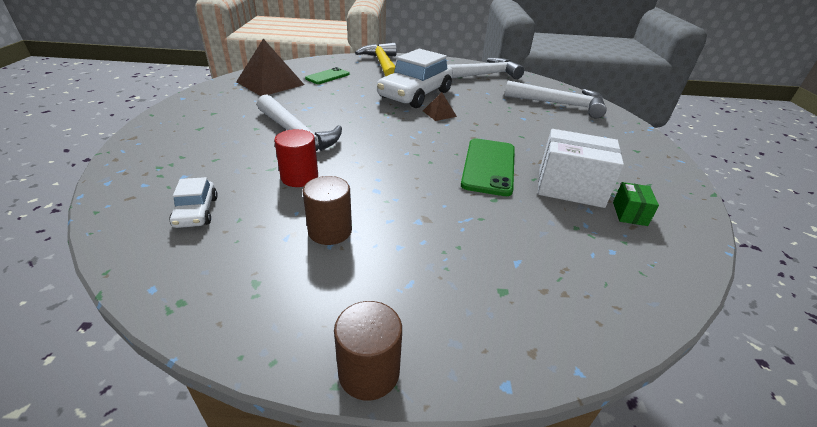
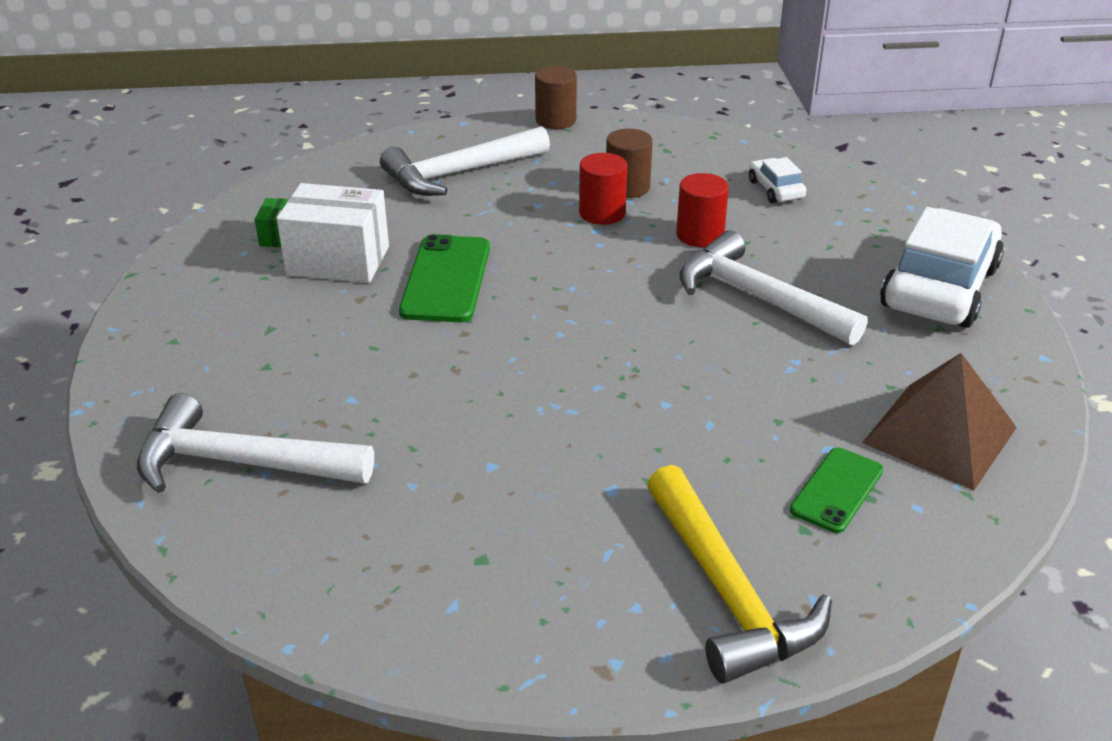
camera: 175 degrees right, 0 degrees up
(365, 205) = (602, 213): none -> red cylinder
(415, 95) = (591, 445): white car -> white car (939, 288)
(439, 113) = (528, 386): brown pyramid -> none
(482, 75) = (409, 583): white hammer -> white hammer (459, 173)

